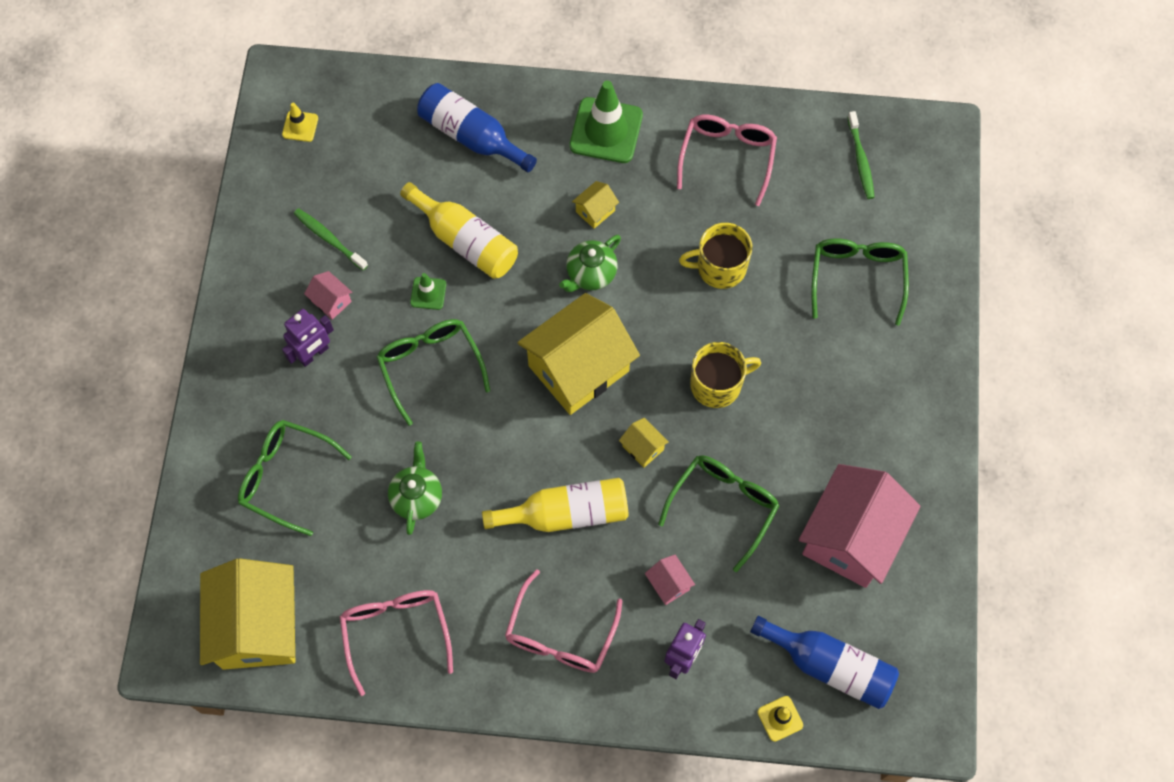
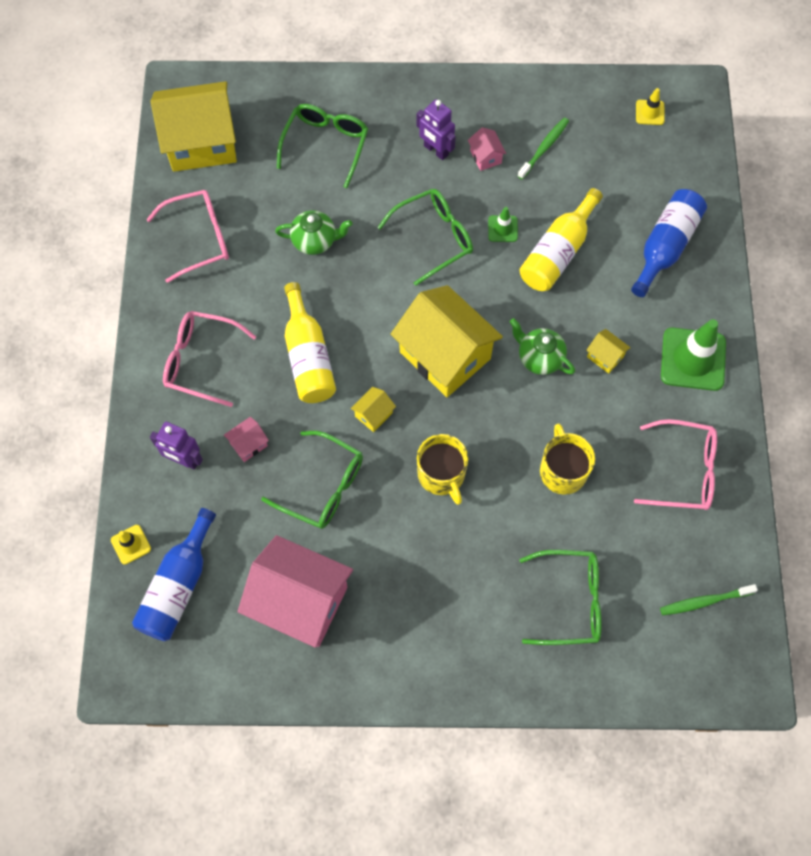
camera: 85 degrees right, 0 degrees up
(331, 301) = (485, 157): pink house -> pink house turned 60 degrees counterclockwise

